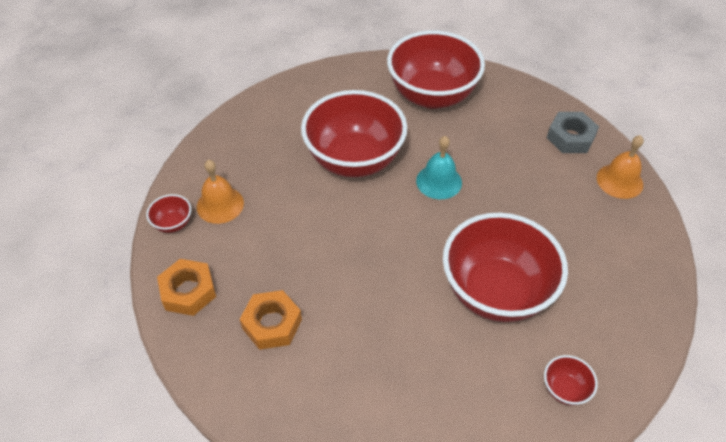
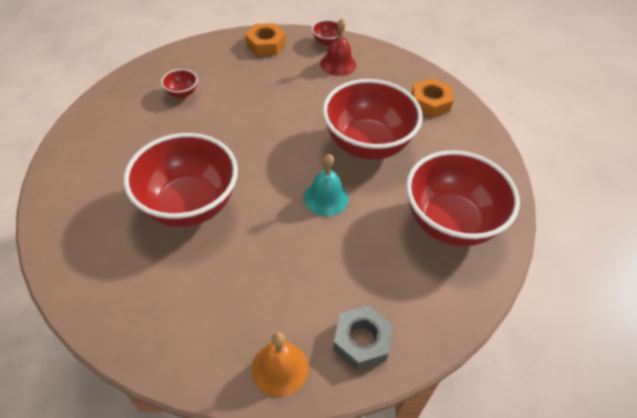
camera: 100 degrees right, 0 degrees up
(220, 205) = (338, 64): orange bell -> red bell
(272, 324) = (222, 77): orange nut -> orange nut (430, 102)
(564, 389) = (82, 222): red bowl -> red bowl (182, 93)

